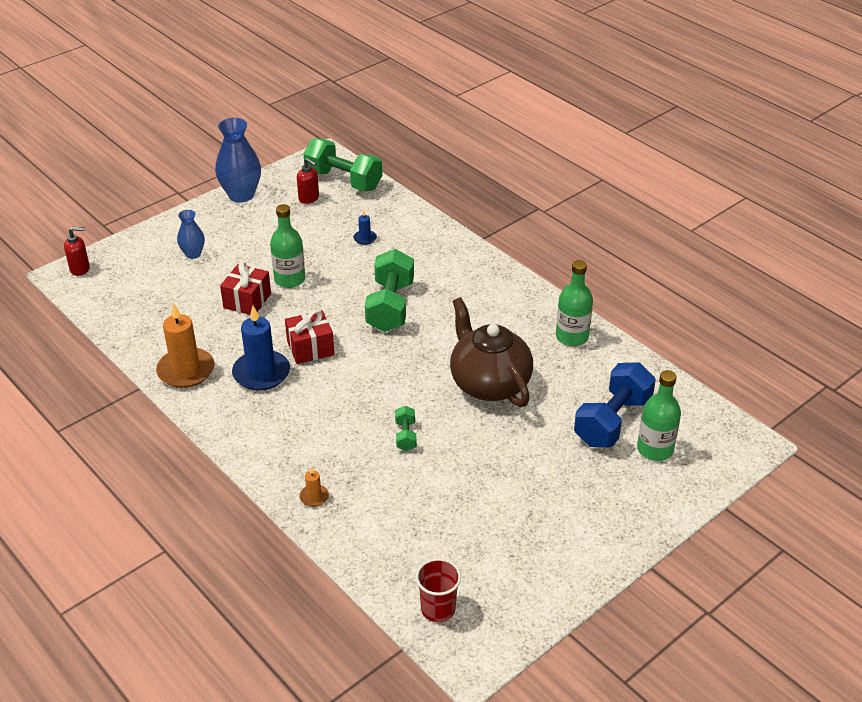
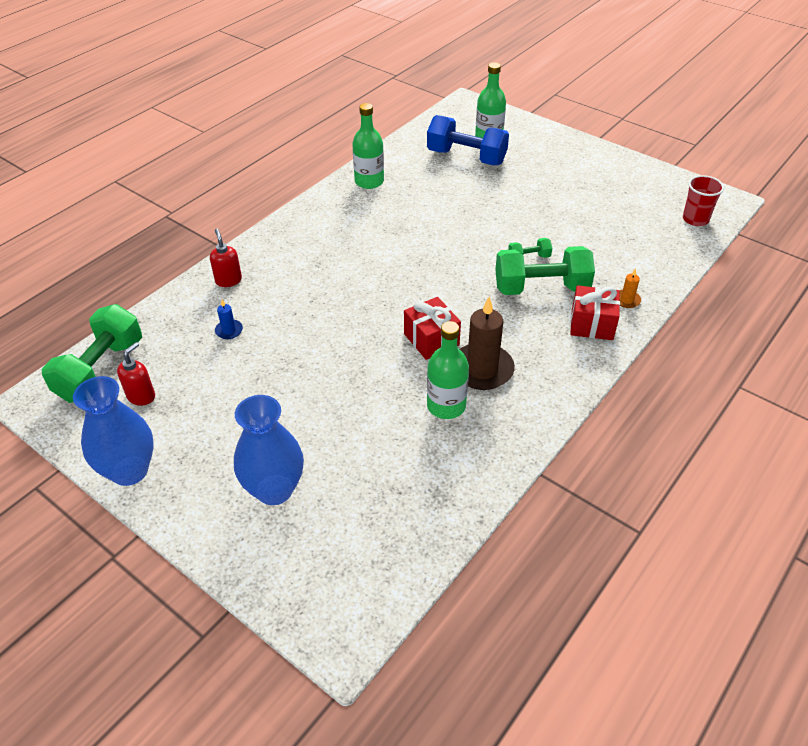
camera: 100 degrees left, 5 degrees up
(80, 269) = (325, 624): red soap dispenser -> red soap dispenser (228, 280)
(186, 370) = (500, 434): orange candle -> none
(193, 254) = (274, 489): blue vase -> blue vase, size x1.77
(247, 301) = (363, 409): red gift -> red gift (592, 324)
(261, 373) = (482, 369): blue candle -> brown candle
(289, 279) = (316, 380): green bottle -> green bottle (446, 406)
(390, 306) = (350, 293): green dumbbell -> green dumbbell (541, 288)
(489, 383) = (444, 219): brown teapot -> none

